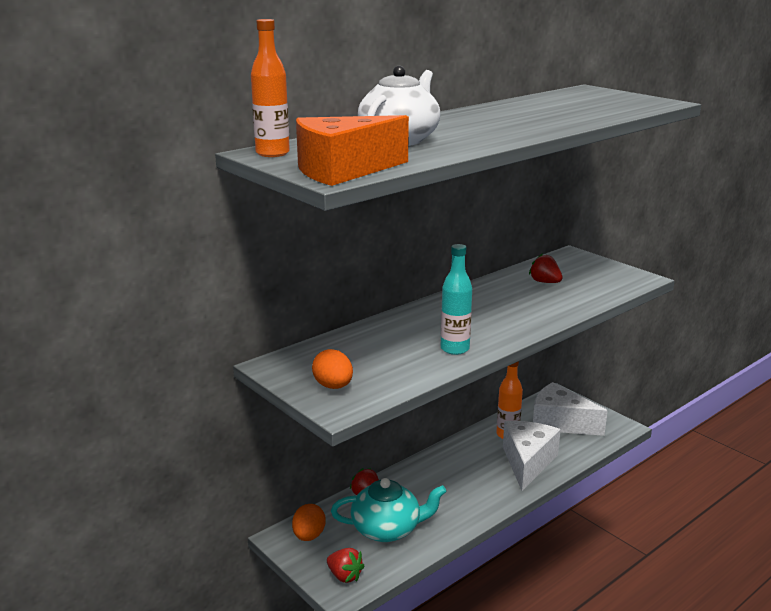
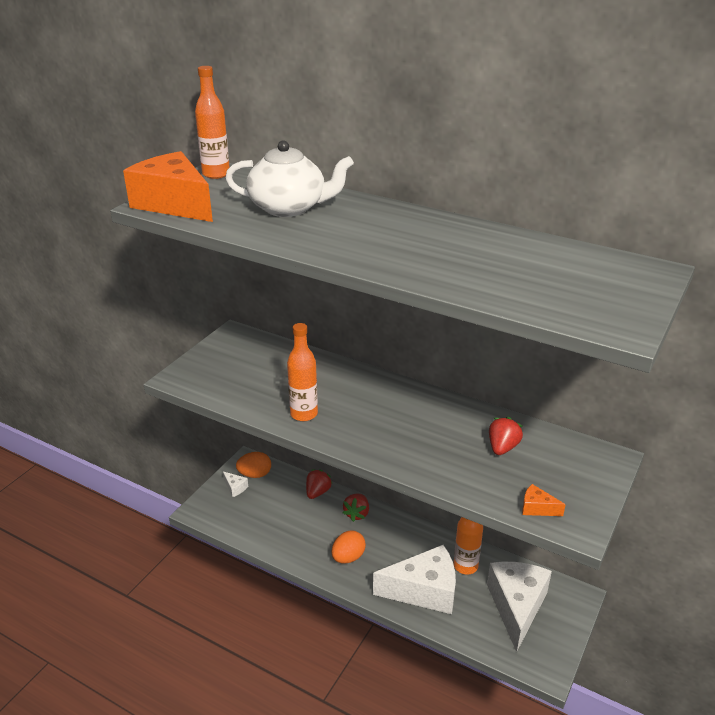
camera: 70 degrees right, 10 degrees up
(322, 555) = (235, 488): none -> white cheese
(333, 386) = (211, 367): orange egg -> orange egg (348, 557)
(344, 576) = (216, 506): red strawberry -> red strawberry (357, 514)
(387, 529) = (279, 515): turquoise teapot -> none
(455, 349) = (304, 414): turquoise bottle -> orange bottle
(619, 286) = (537, 508): none -> orange cheese

